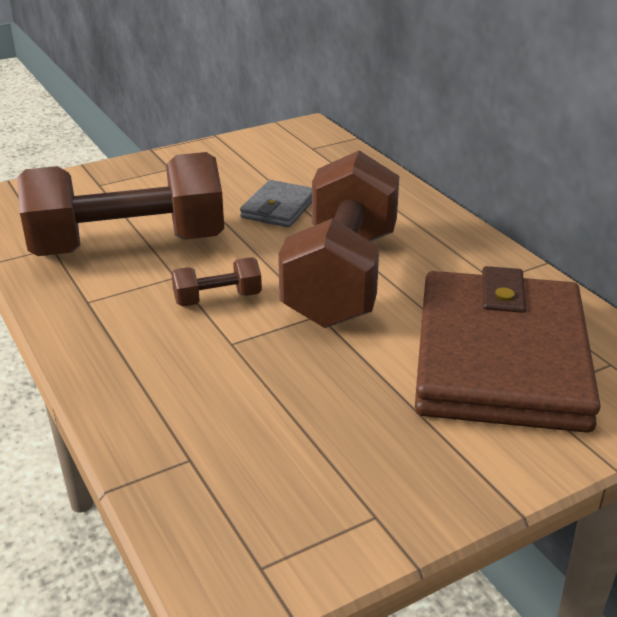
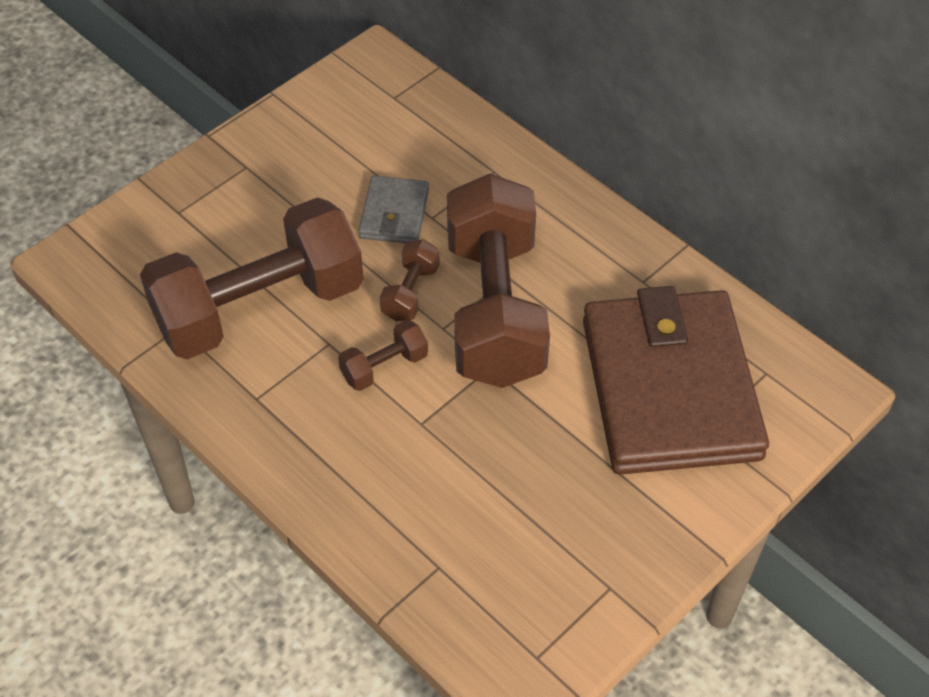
camera: 15 degrees left, 20 degrees up
(268, 255) = (410, 292): none -> brown dumbbell

